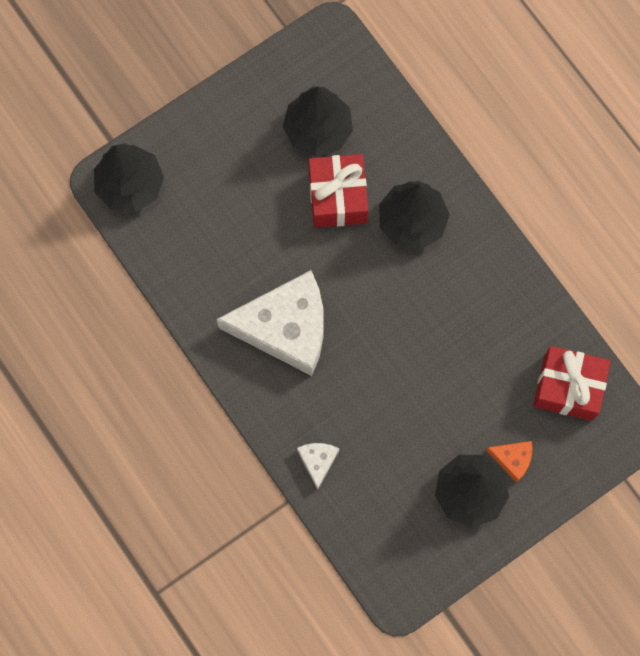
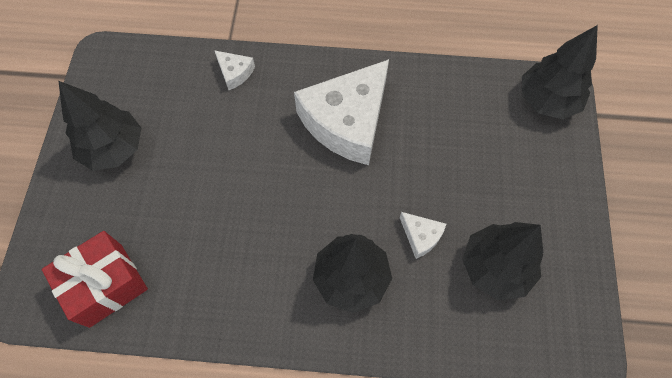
camera: 130 degrees right, 10 degrees down
(337, 197) = (421, 236): red gift -> white cheese
(512, 459) = (103, 196): orange cheese -> none

